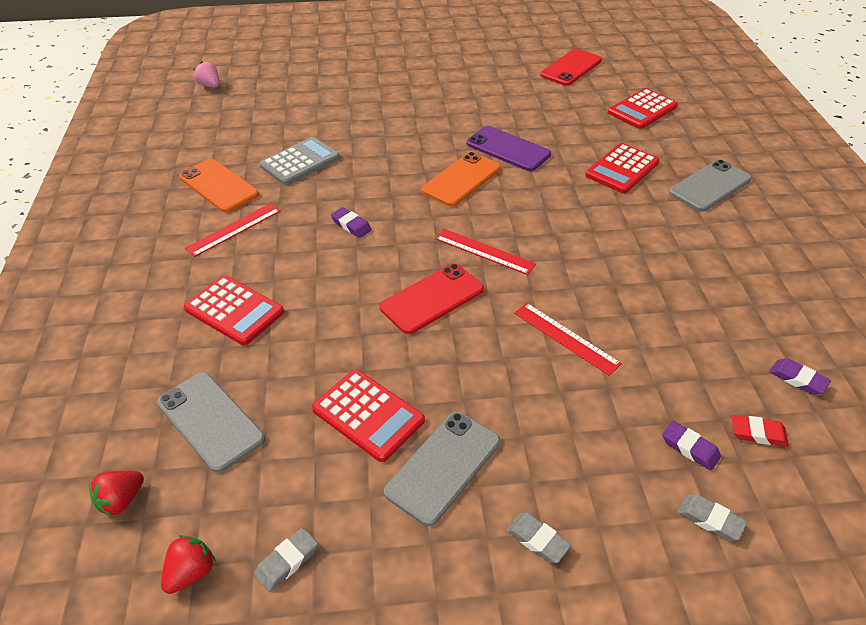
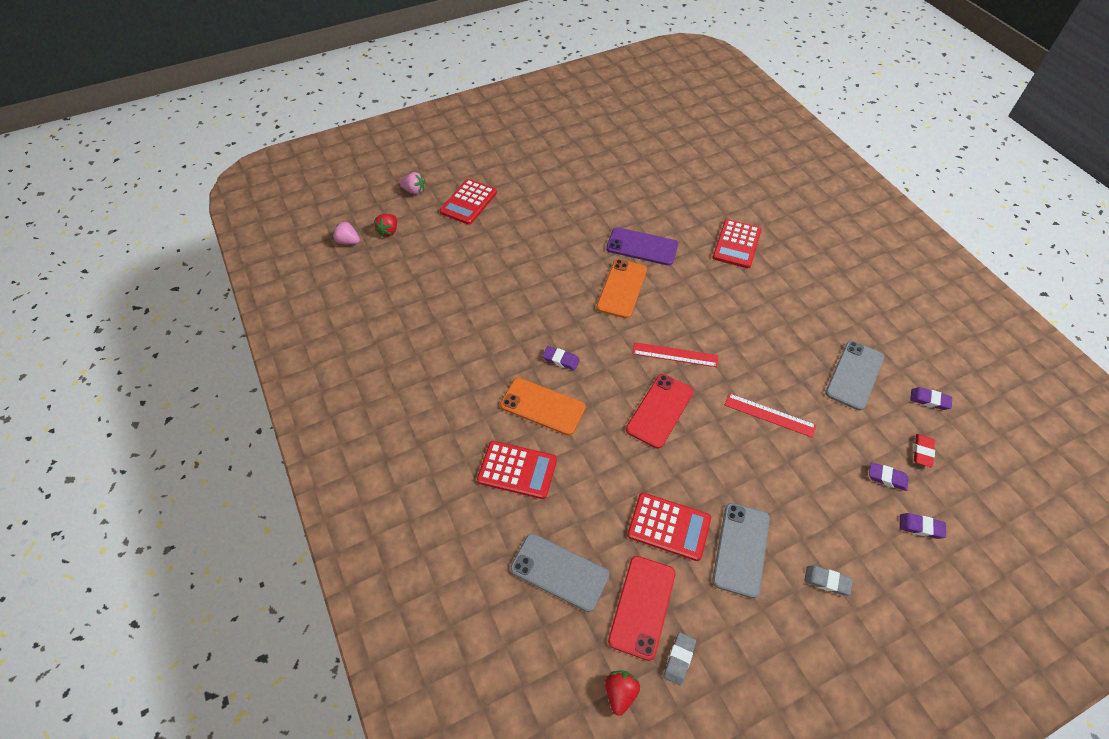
camera: 20 degrees left, 10 degrees up
(121, 500) = (536, 659): red strawberry -> red strawberry (388, 231)
(218, 186) = (427, 351): orange phone -> orange phone (542, 406)
(234, 229) = (468, 392): red ruler -> none
(300, 162) = (481, 306): grey calculator -> none
(301, 60) = (414, 191): none -> pink strawberry
(571, 68) = (648, 144): red phone -> red phone (642, 606)
(642, 110) = (724, 177): red calculator -> red calculator (468, 202)
(710, 186) = (806, 244): grey phone -> grey phone (854, 375)
(710, 519) = (920, 527): grey eraser -> purple eraser
(758, 433) = (922, 452): red eraser -> red eraser turned 60 degrees counterclockwise

